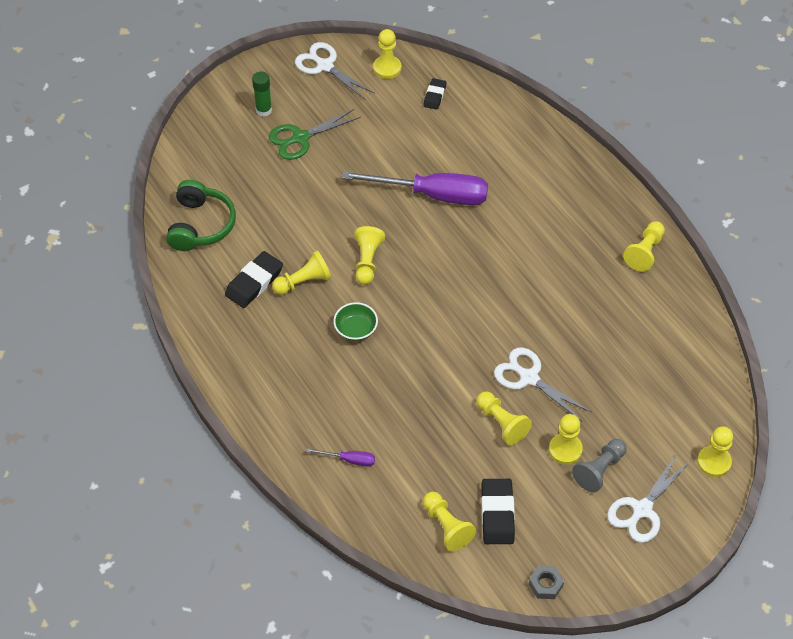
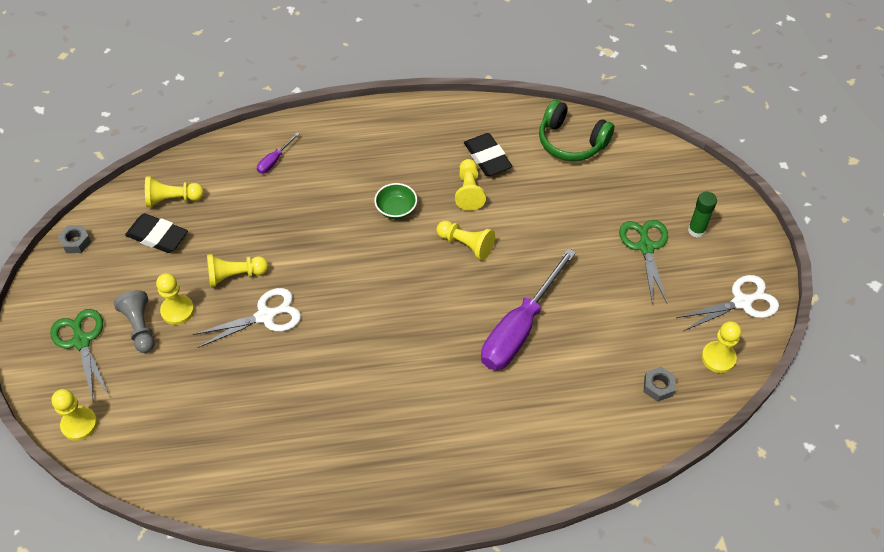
camera: 115 degrees right, 0 degrees up
(434, 96) = (658, 386): black eraser -> grey nut
(642, 510) = (81, 341): white scissors -> green scissors
(644, 252) = (343, 492): yellow pawn -> none

